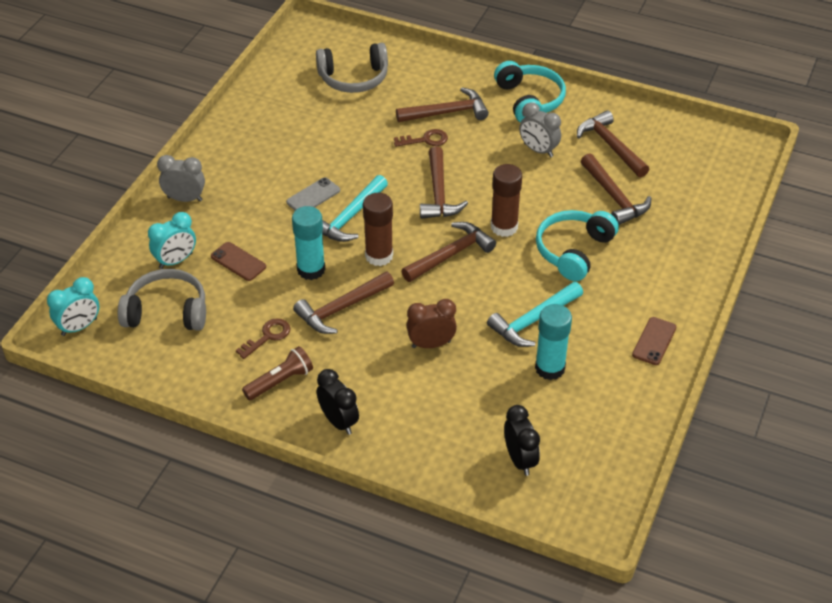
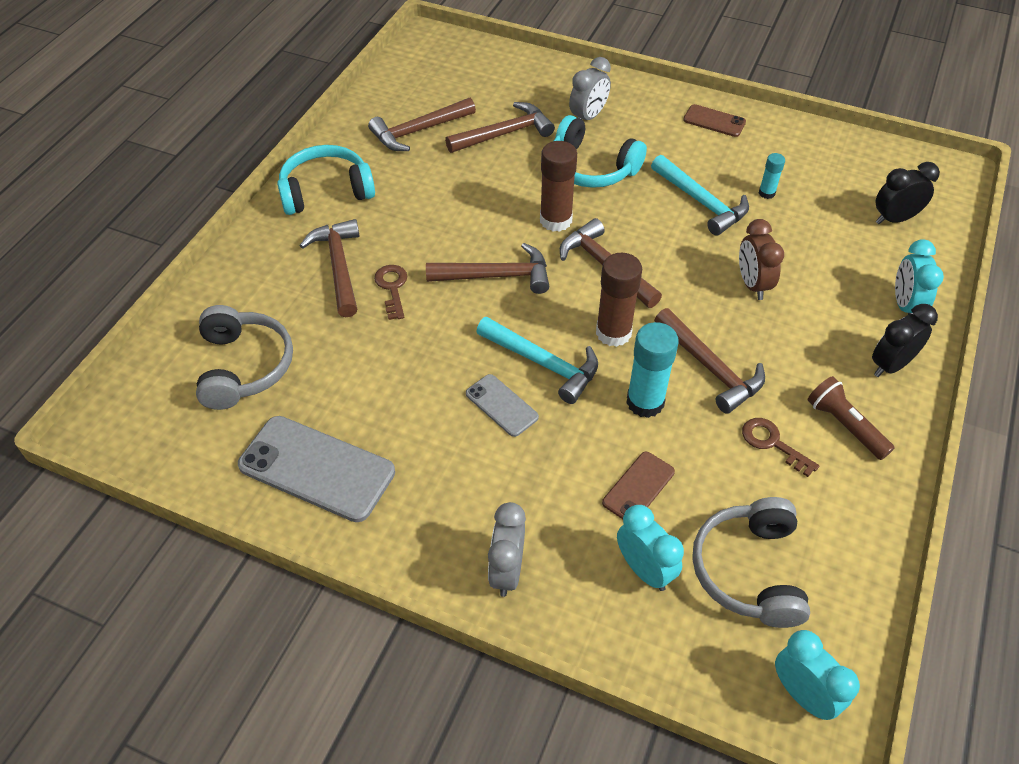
camera: 90 degrees left, 5 degrees up
(269, 116) = (317, 468): none -> grey phone
(406, 445) = (905, 306): none -> turquoise clock
(538, 150) = (421, 187): grey clock -> grey clock (588, 117)
(550, 368) = (766, 193): turquoise glue stick -> turquoise glue stick, size x0.52

